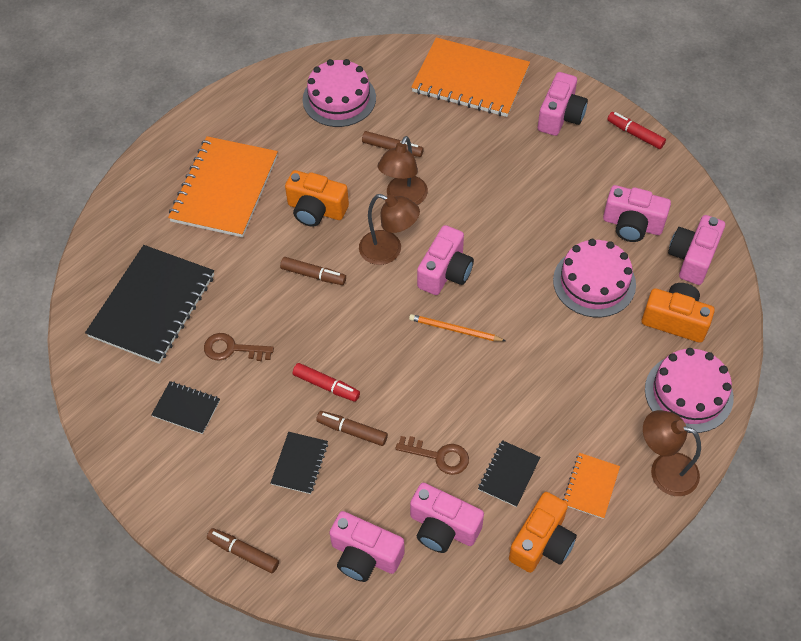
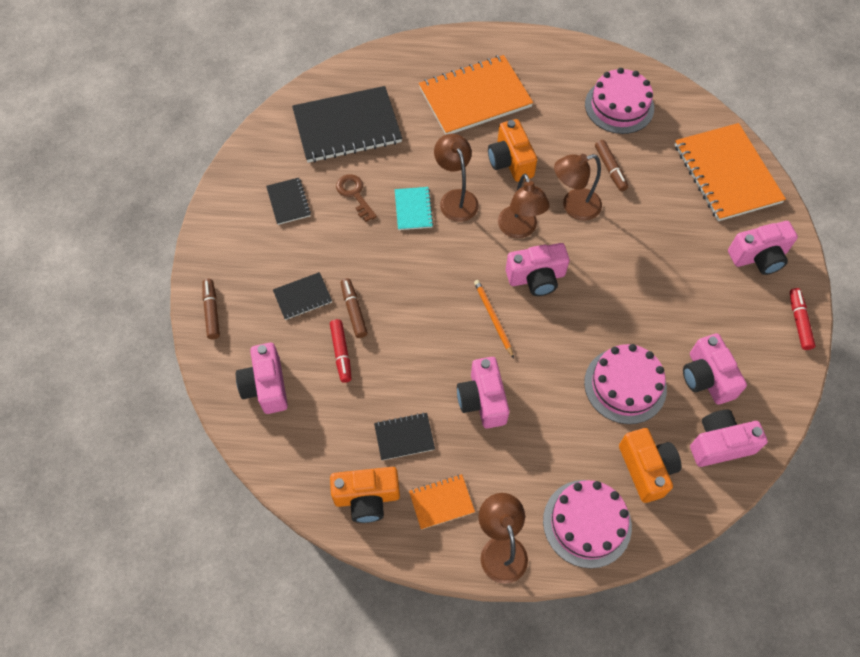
camera: 50 degrees right, 5 degrees up
(293, 314) = (413, 209): none -> turquoise notebook
(313, 275) = (455, 198): brown marker -> brown lamp
(326, 386) = (375, 270): red marker -> red marker (341, 353)
(438, 456) = (380, 379): brown key -> none
(443, 527) = (326, 422): pink camera -> pink camera (482, 400)

